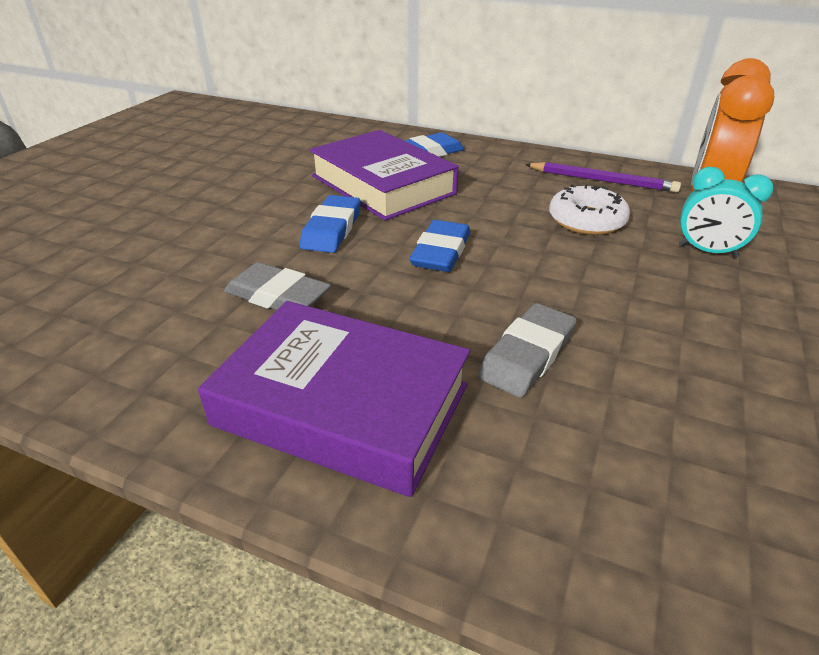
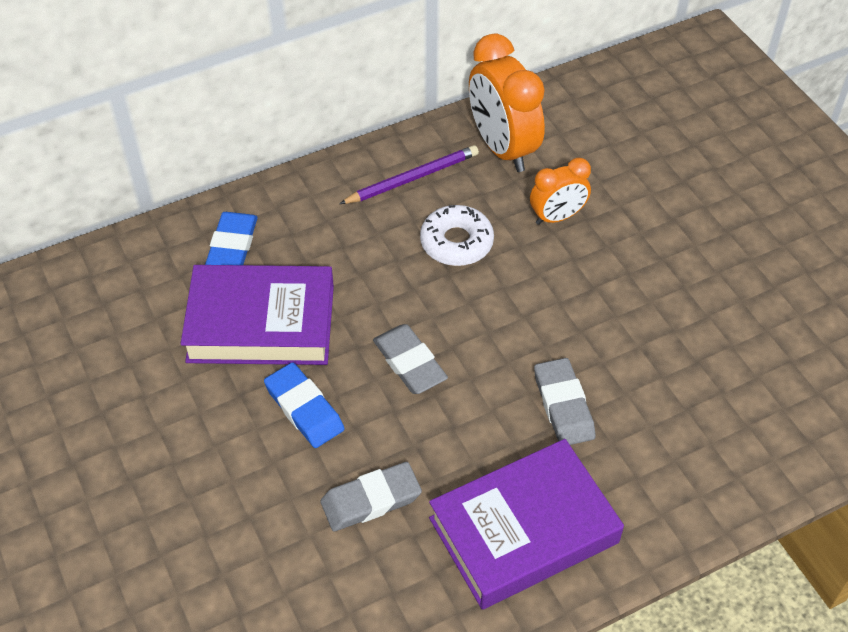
camera: 50 degrees left, 15 degrees up
(441, 252) = (409, 363): blue eraser -> grey eraser
(707, 251) = (557, 217): turquoise clock -> orange clock

